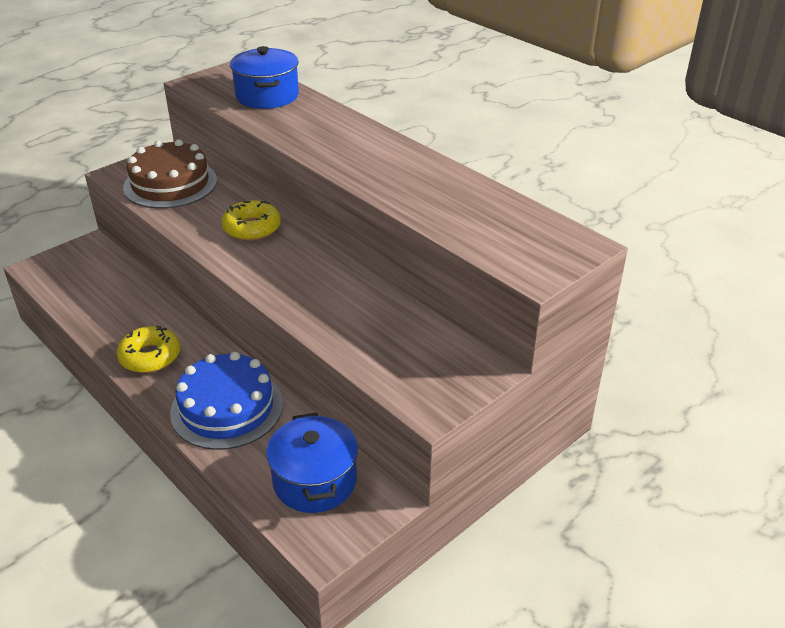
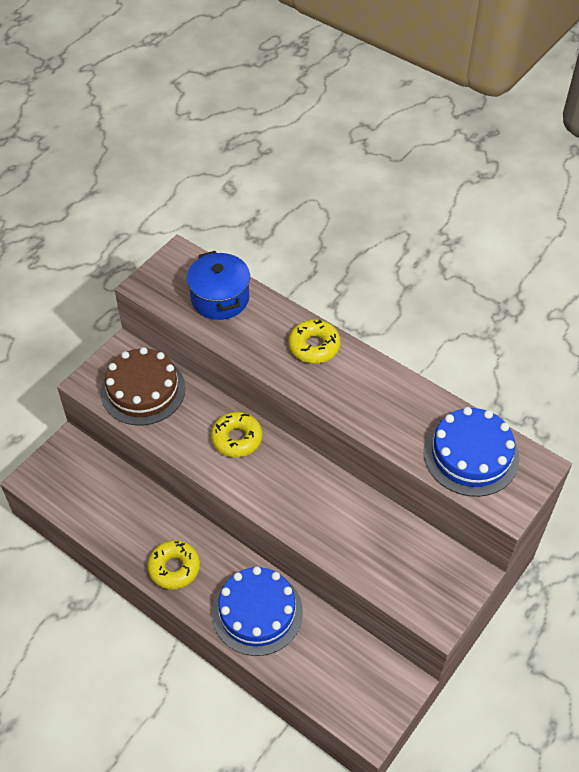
camera: 10 degrees left, 15 degrees up
(315, 481) = (348, 672): blue pot -> none
(351, 134) = (314, 346): none -> yellow donut
(502, 228) = (471, 455): none -> blue cake

